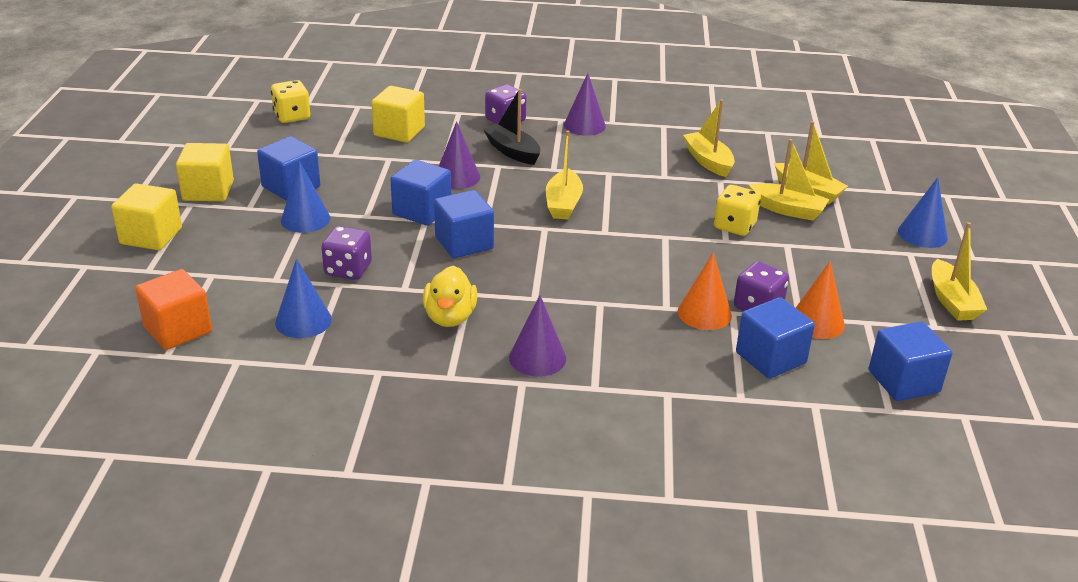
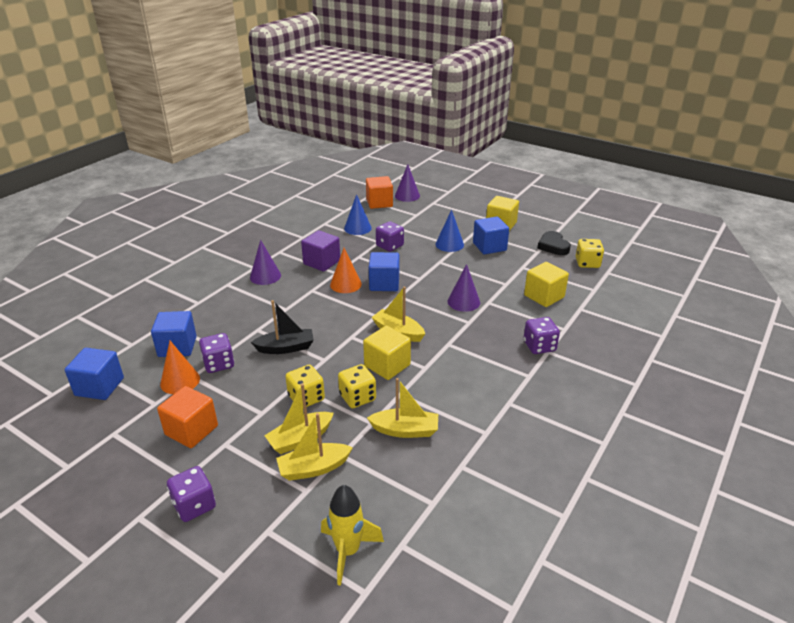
camera: 120 degrees right, 0 degrees up
(151, 236) = (463, 206): yellow cube -> yellow cube (387, 365)
(257, 143) = (553, 246): none -> black heart
(422, 211) = (430, 279): blue cube -> none
(450, 317) = (322, 262): yellow duck -> purple cube
(512, 151) = (485, 334): black boat -> black boat (286, 348)
(584, 125) = (510, 384): purple cone -> purple cone (407, 196)
(697, 197) = (357, 397): none -> yellow dice
(704, 313) = (237, 341): orange cone -> orange cone (345, 284)
(854, 153) = (348, 551): none -> yellow rocket
(862, 276) = (191, 430): none -> orange cube
(922, 234) = (194, 505): blue cone -> purple dice
(952, 301) = (119, 462): yellow boat -> none

